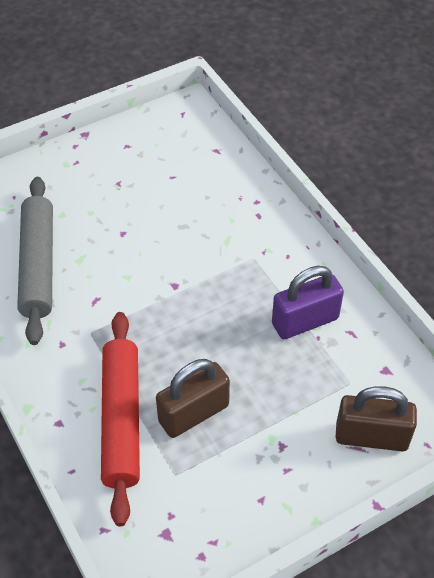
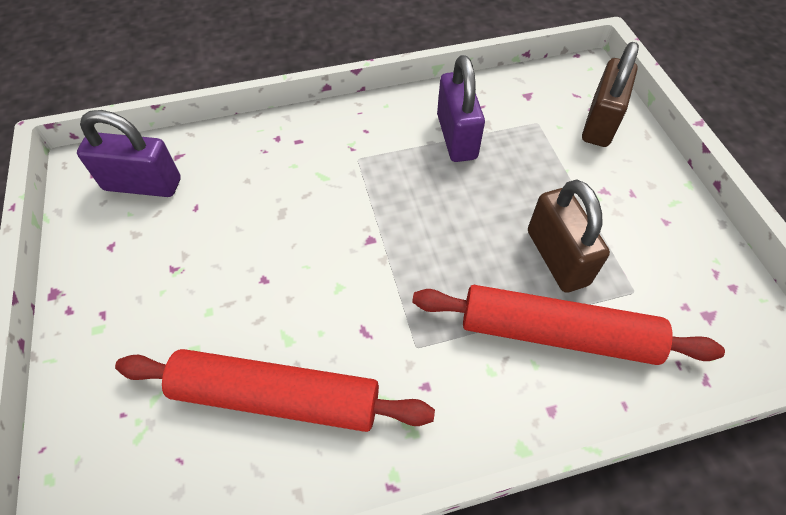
camera: 75 degrees left, 5 degrees up
(38, 265) = (277, 396): grey rolling pin -> red rolling pin
(183, 142) = (143, 184): none -> purple padlock

